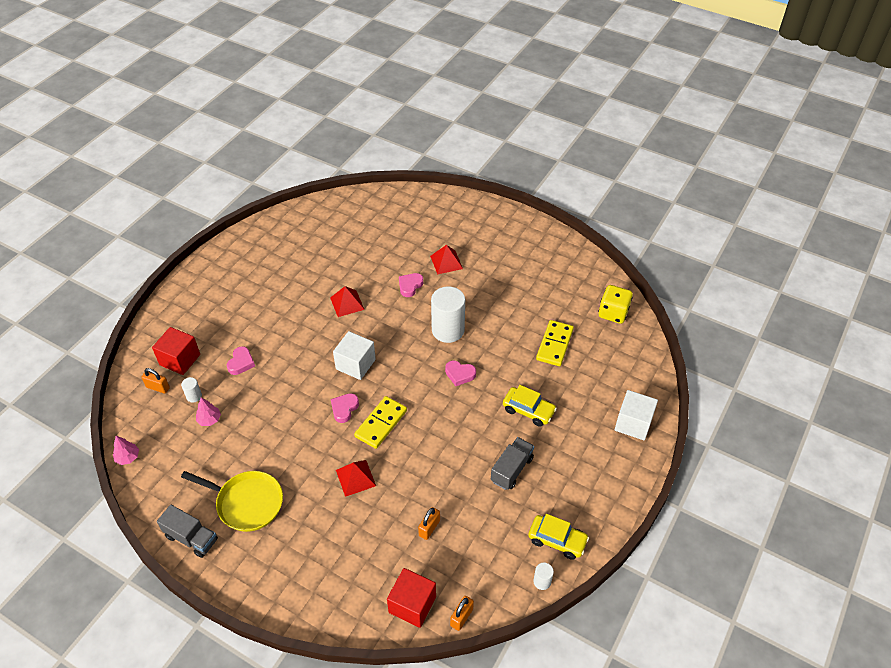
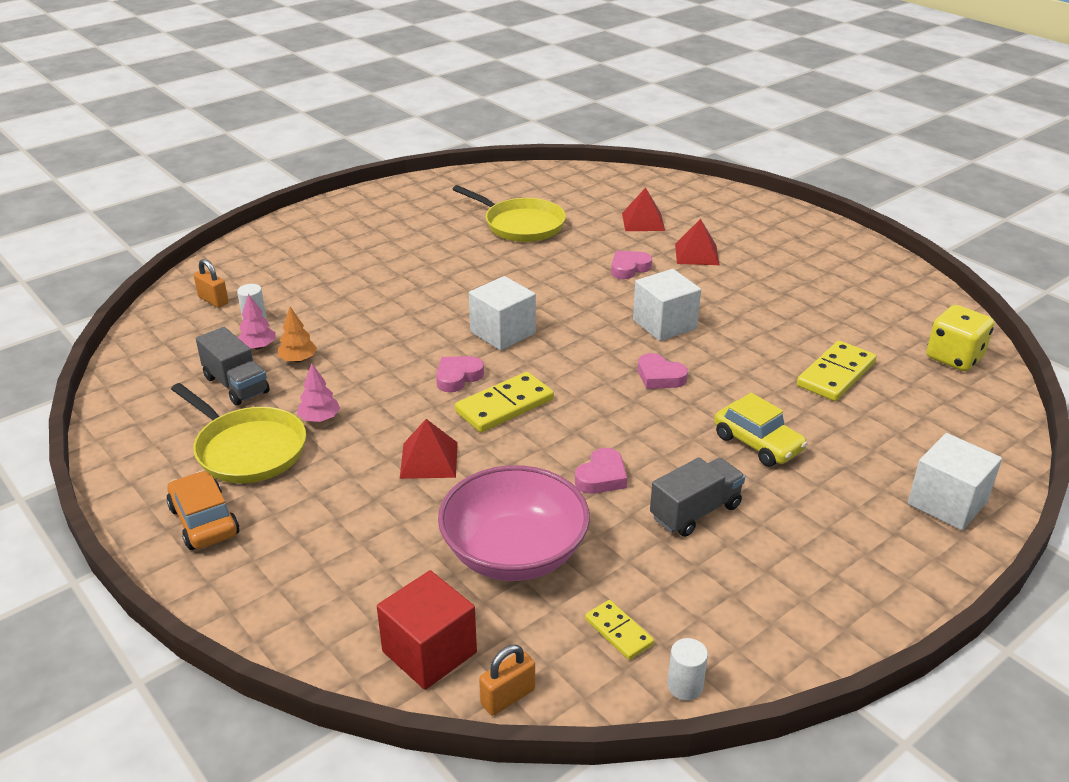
camera: 20 degrees right, 15 degrees down
(128, 457) = (122, 361): pink tree -> pink tree (320, 418)
(180, 360) = (261, 279): red cube -> none
(191, 538) = (141, 470): grey truck -> grey truck (236, 385)
(240, 423) = (298, 360): none -> orange tree
(241, 363) = (340, 299): pink heart -> pink heart (601, 477)
(249, 562) = (204, 521): none -> orange car
(327, 262) = (521, 225): none -> yellow pan
(347, 303) = (526, 269): red pyramid -> red pyramid (643, 221)
(429, 528) = (514, 553): orange padlock -> pink bowl
(448, 330) = (664, 324): white cylinder -> white cube
(500, 560) = (618, 632): none -> yellow domino
(557, 540) = (739, 632): yellow car -> none

